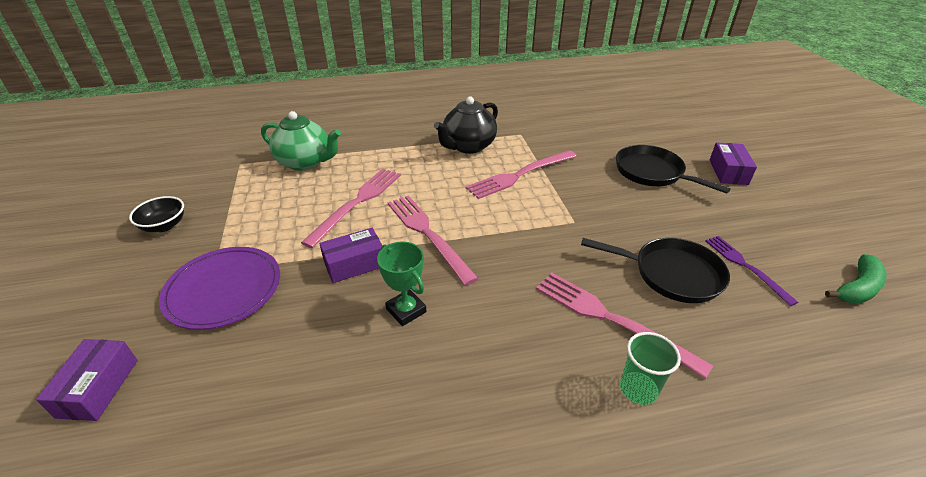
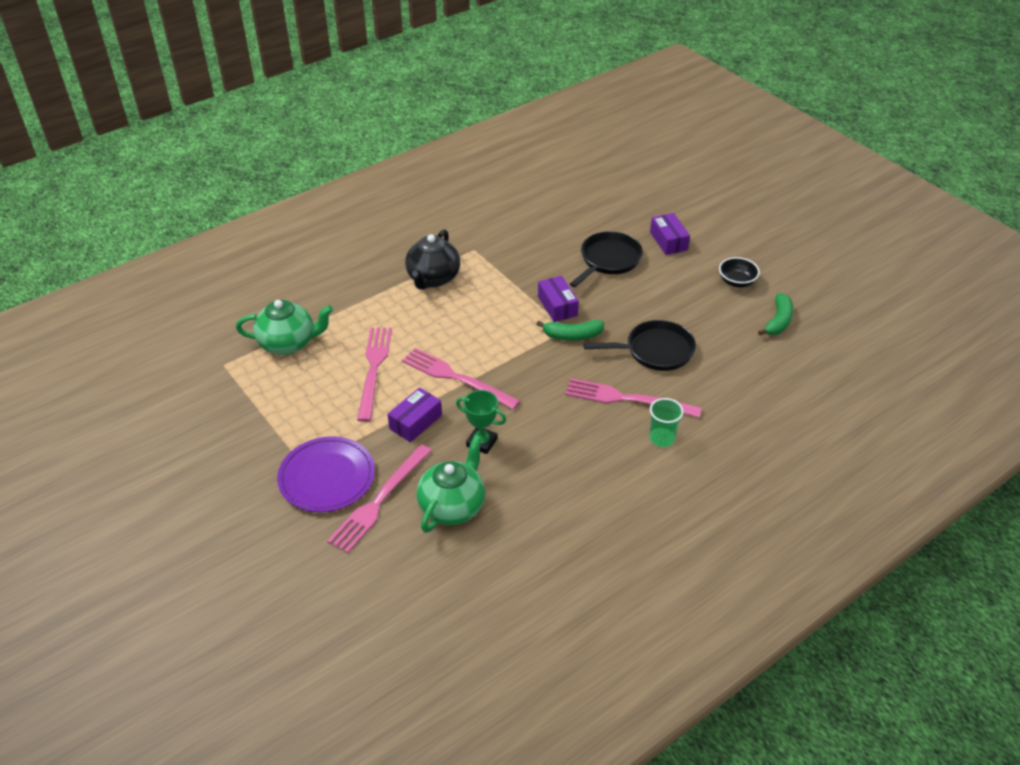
camera: 25 degrees left, 5 degrees up
(98, 388) = (303, 569): purple box -> purple box (557, 306)
(164, 226) = (216, 446): black bowl -> black bowl (736, 282)
(317, 377) = (453, 506): none -> green teapot
(520, 175) = (498, 296): pink fork -> pink fork (379, 501)
(577, 230) = (572, 335): none -> green banana
(652, 173) = (608, 260): black pan -> black pan turned 105 degrees clockwise
(746, 266) = (703, 328): purple fork -> none

